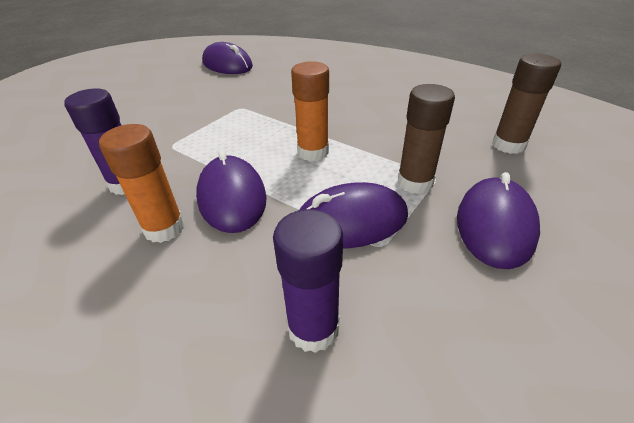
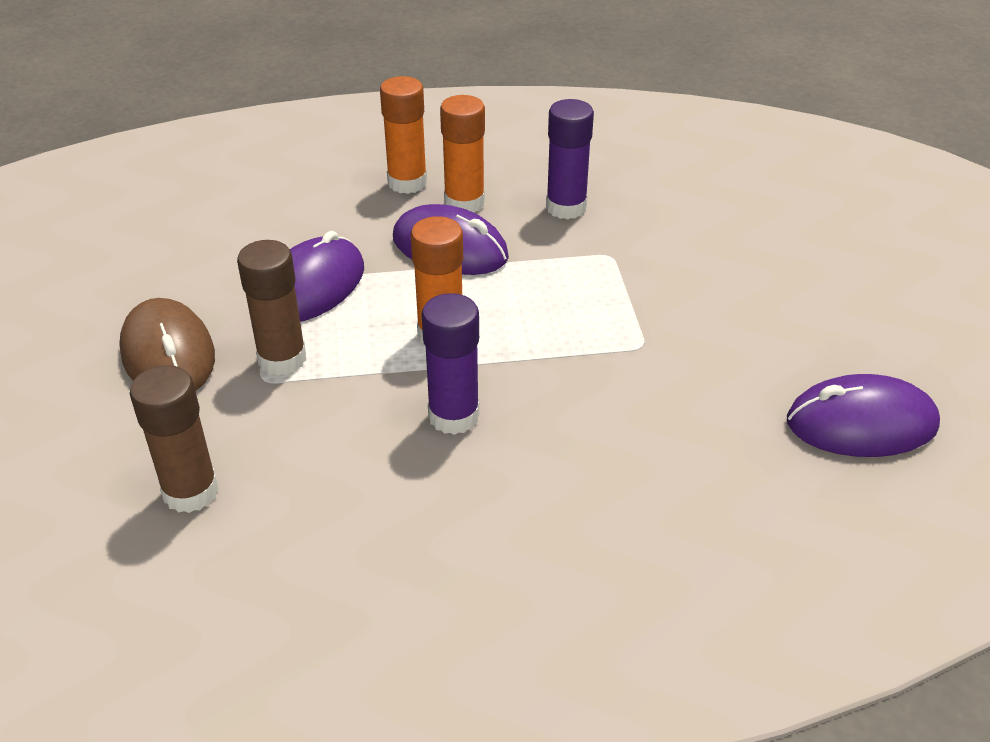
camera: 135 degrees right, 0 degrees up
(160, 282) = (407, 183): none -> orange glue stick
(313, 328) = (270, 216): purple glue stick -> purple glue stick (454, 416)
(495, 225) = (168, 354): purple mouse -> brown mouse

